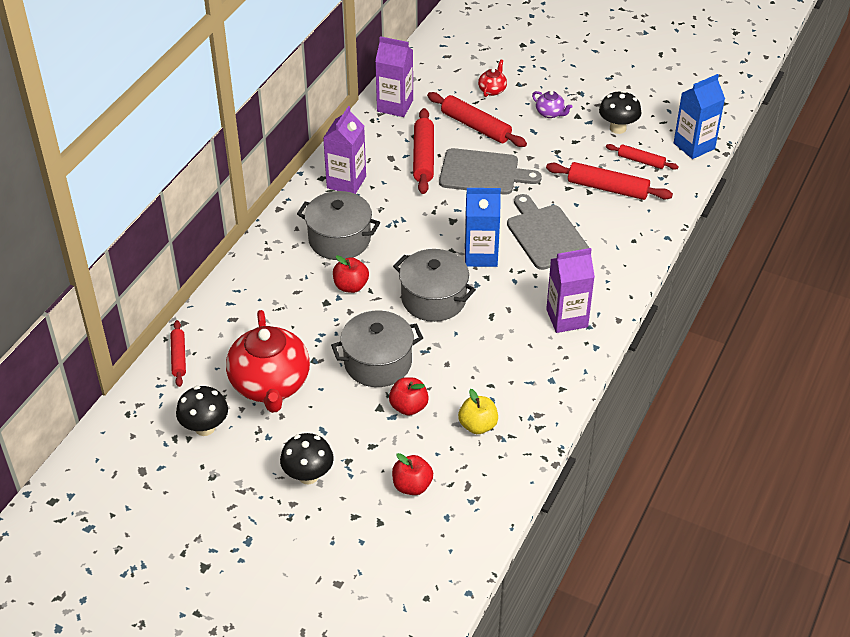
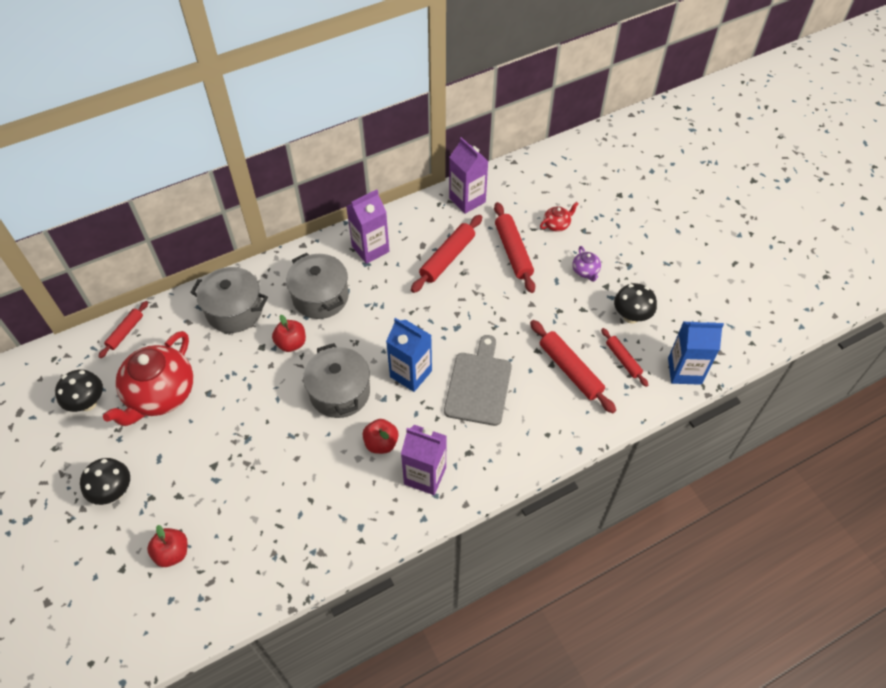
camera: 35 degrees right, 10 degrees up
(378, 363) = (249, 424): grey pot -> grey pot (234, 310)
(408, 407) = (234, 479): red apple -> red apple (381, 443)
(478, 425) = (267, 531): yellow apple -> none
(483, 173) = (481, 298): grey cutting board -> none

